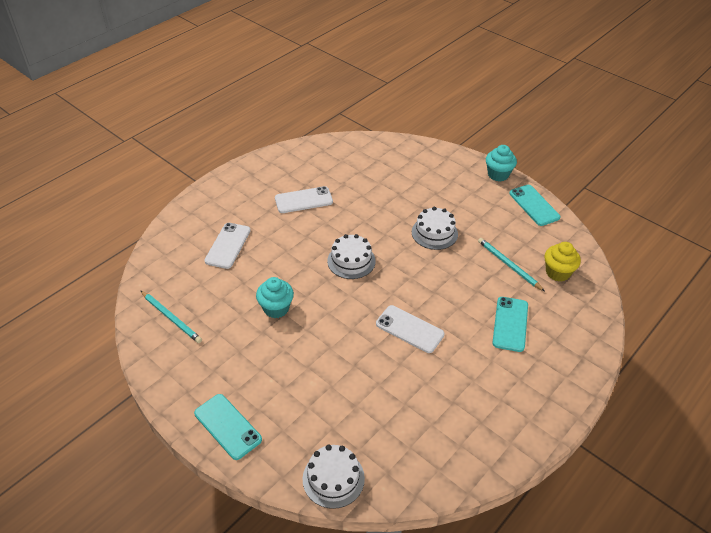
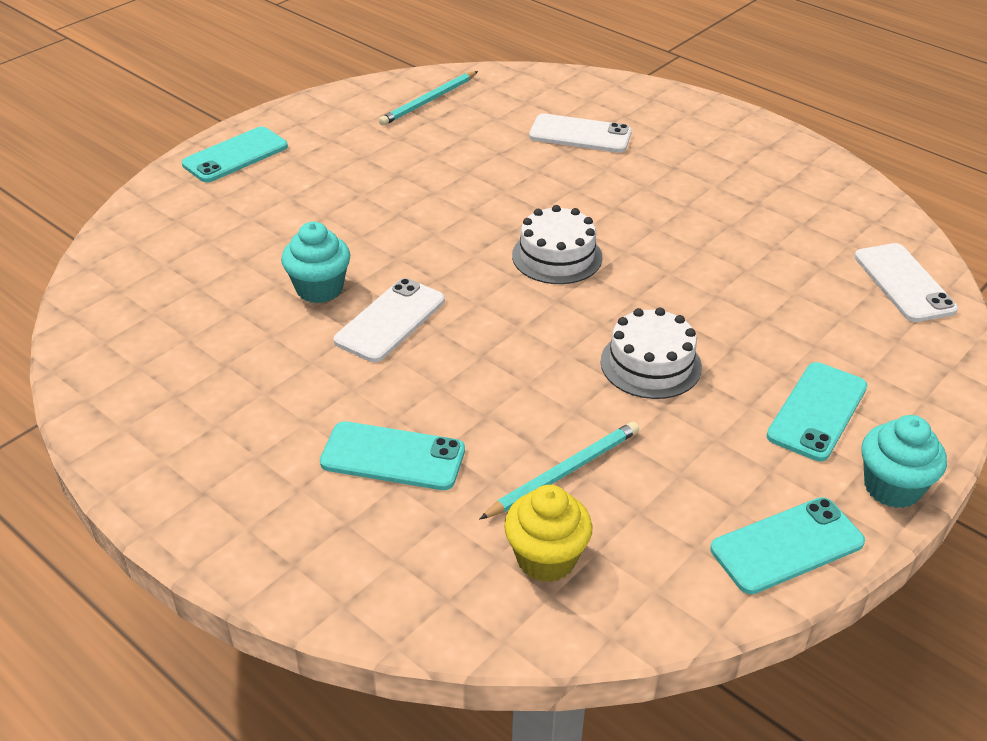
camera: 90 degrees right, 5 degrees down
(276, 308) = (444, 184): turquoise cupcake -> turquoise cupcake (319, 289)
(303, 200) = (711, 202): white phone -> white phone (904, 283)
(333, 478) = (126, 241): white cake -> none
(459, 187) = (817, 411): none -> turquoise phone

